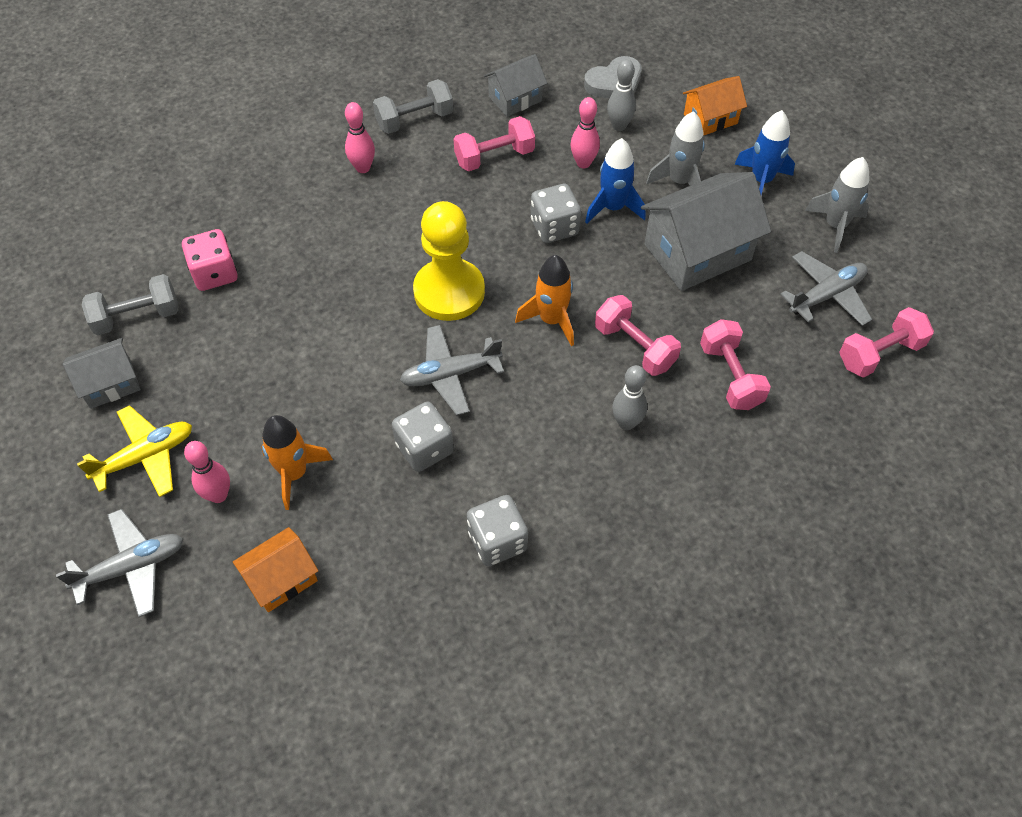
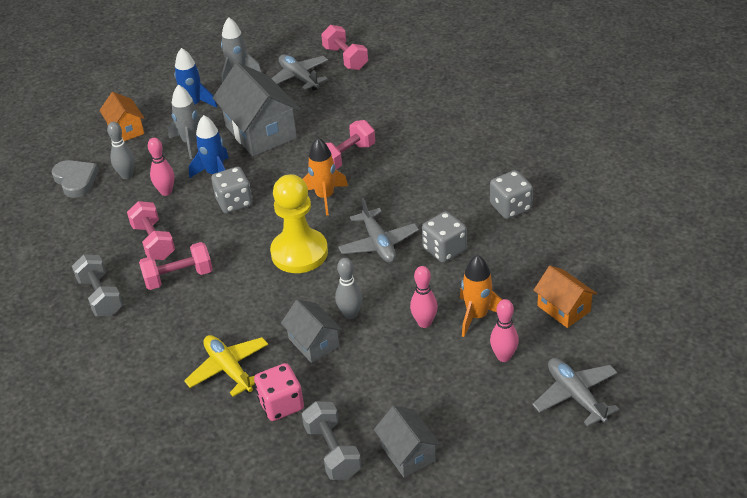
camera: 90 degrees left, 15 degrees down
(145, 457) = (477, 410): yellow plane -> yellow plane (229, 369)
(363, 168) = (157, 323): pink bowling pin -> pink bowling pin (424, 323)
(515, 99) = (84, 236): grey house -> grey house (313, 342)
(626, 423) = (410, 157): grey bowling pin -> grey bowling pin (350, 314)
(730, 376) = (368, 115): pink dumbbell -> pink dumbbell (178, 277)

